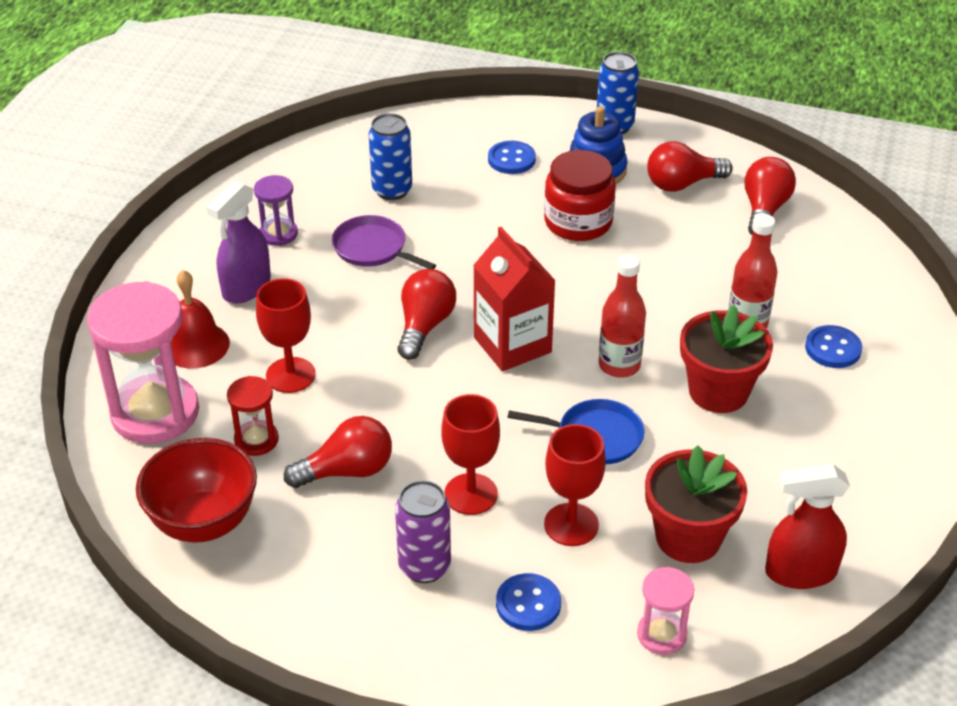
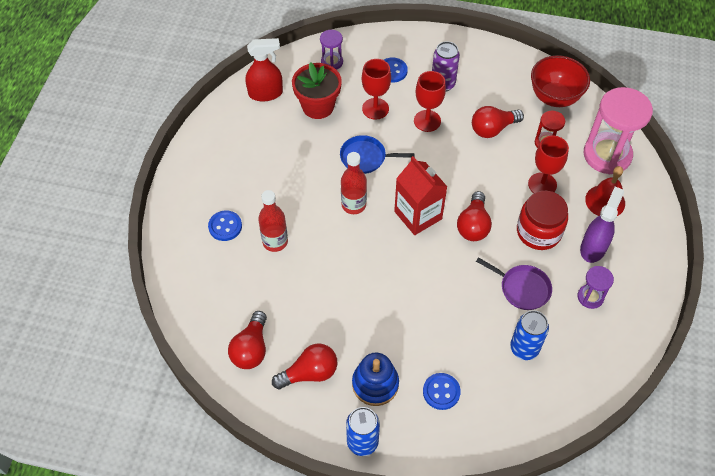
camera: 175 degrees right, 15 degrees up
(578, 222) = (385, 325): red jar -> red jar (538, 232)
(661, 634) = (332, 62): pink hourglass -> purple hourglass
(718, 392) = (296, 191): red flower pot -> none

